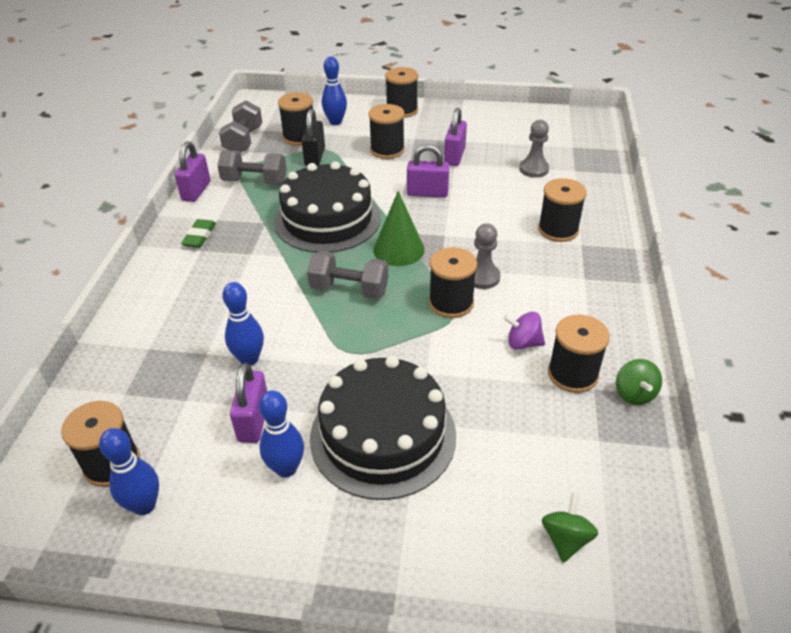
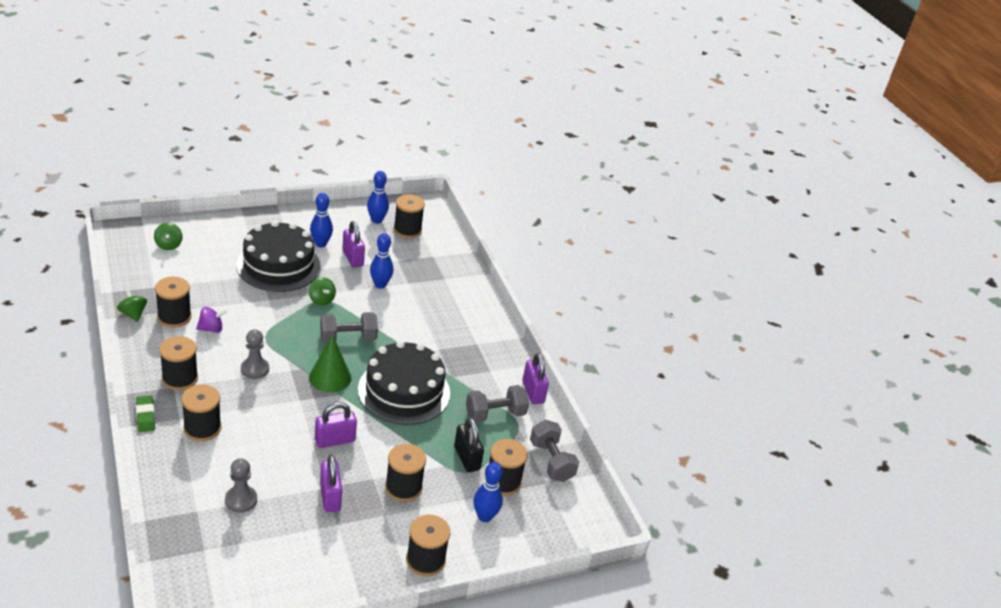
camera: 145 degrees right, 5 degrees down
(199, 236) = (488, 353): green eraser -> green eraser (145, 416)
(350, 353) = (321, 300): none -> green spinning top
(451, 303) = (271, 345): black spool -> black spool (180, 378)

